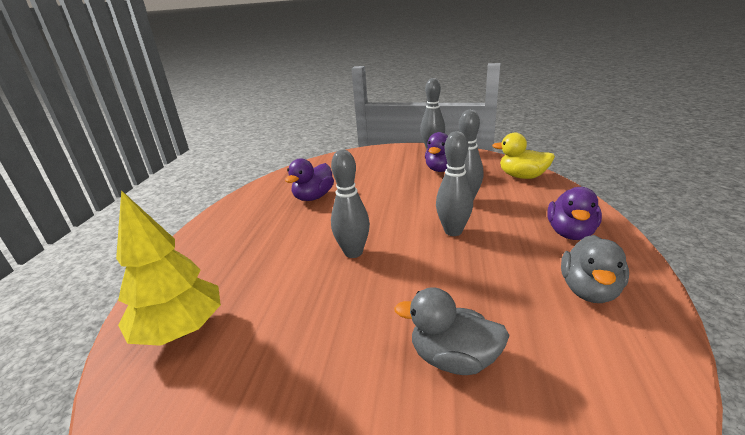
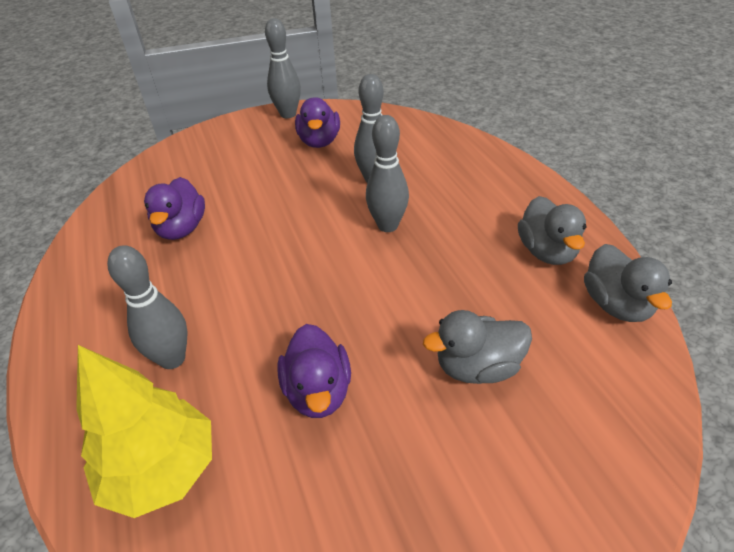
camera: 30 degrees left, 15 degrees up
(353, 252) = (296, 290): grey bowling pin -> grey bowling pin (172, 359)
(522, 176) = (415, 130): yellow duck -> none
(570, 233) = (499, 192): purple duck -> purple duck (318, 391)
(643, 361) = (616, 304): none -> grey duck

